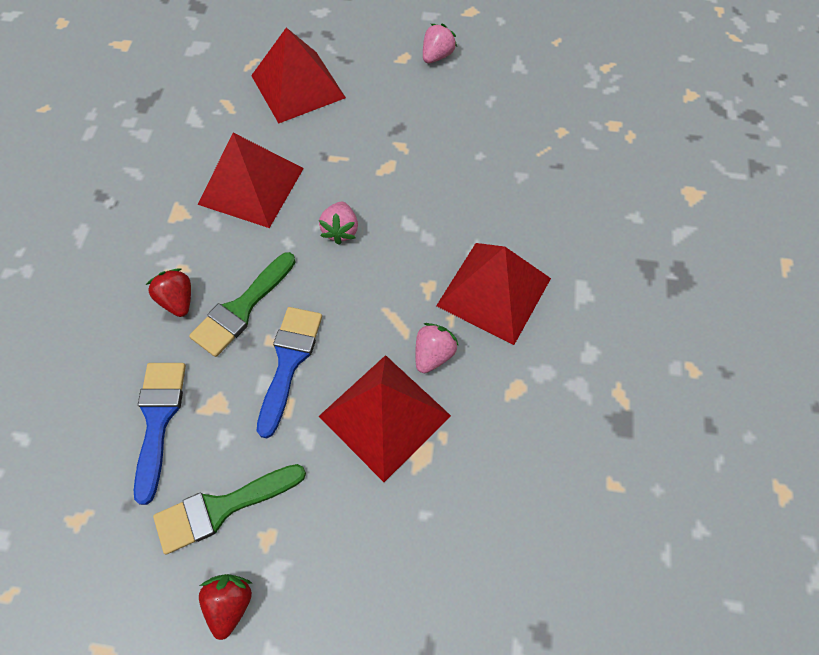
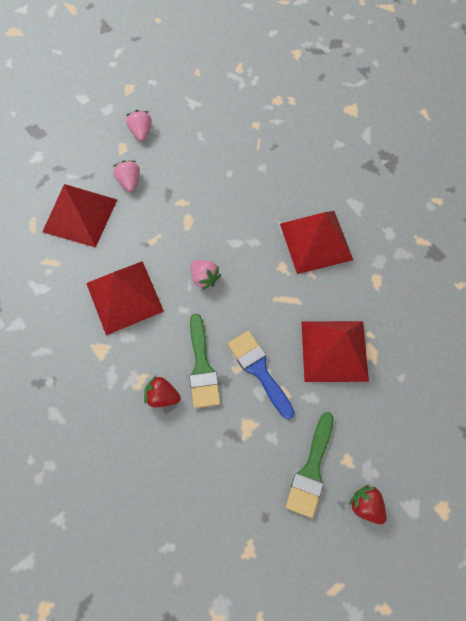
camera: 45 degrees left, 5 degrees up
(158, 419) = (228, 463): blue brush -> none
(433, 355) = (323, 299): pink strawberry -> pink strawberry (129, 181)

